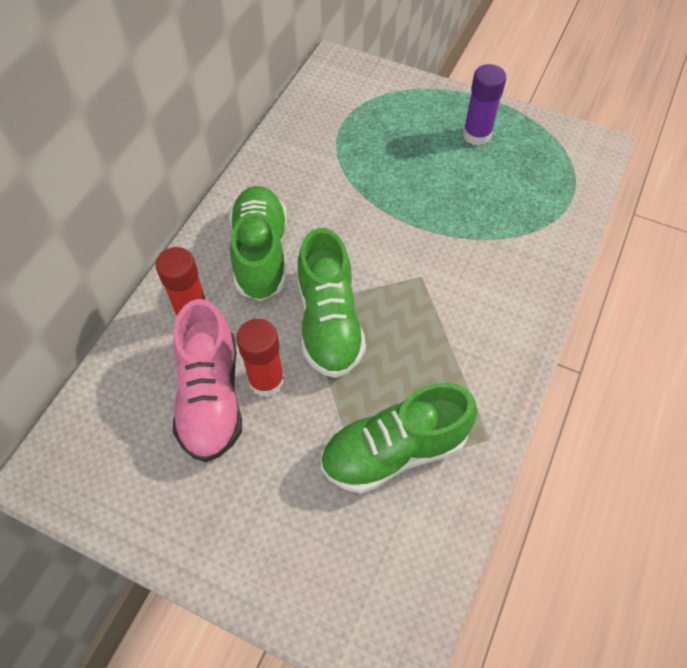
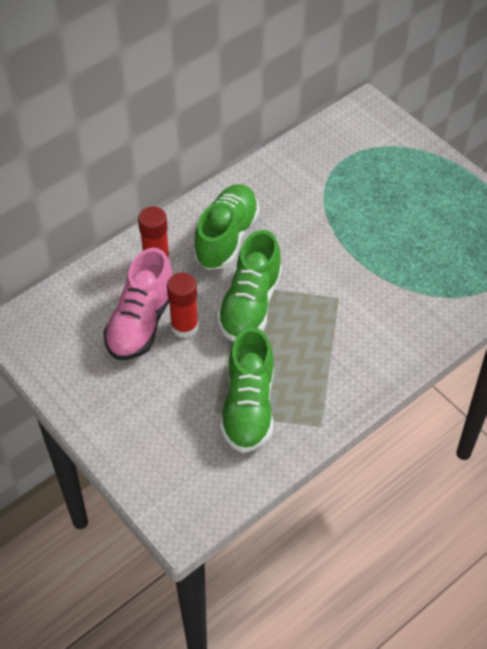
camera: 25 degrees right, 5 degrees down
(394, 451) = (248, 406): green shoe -> green shoe turned 90 degrees counterclockwise
(477, 135) = (450, 205): purple glue stick -> none

